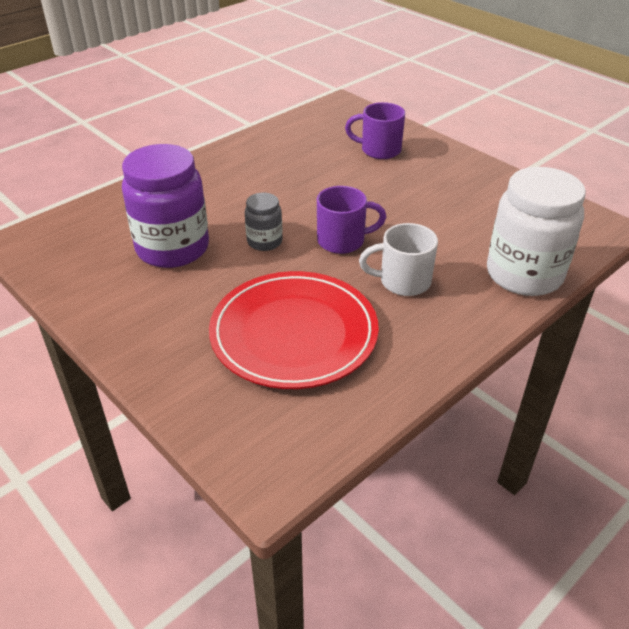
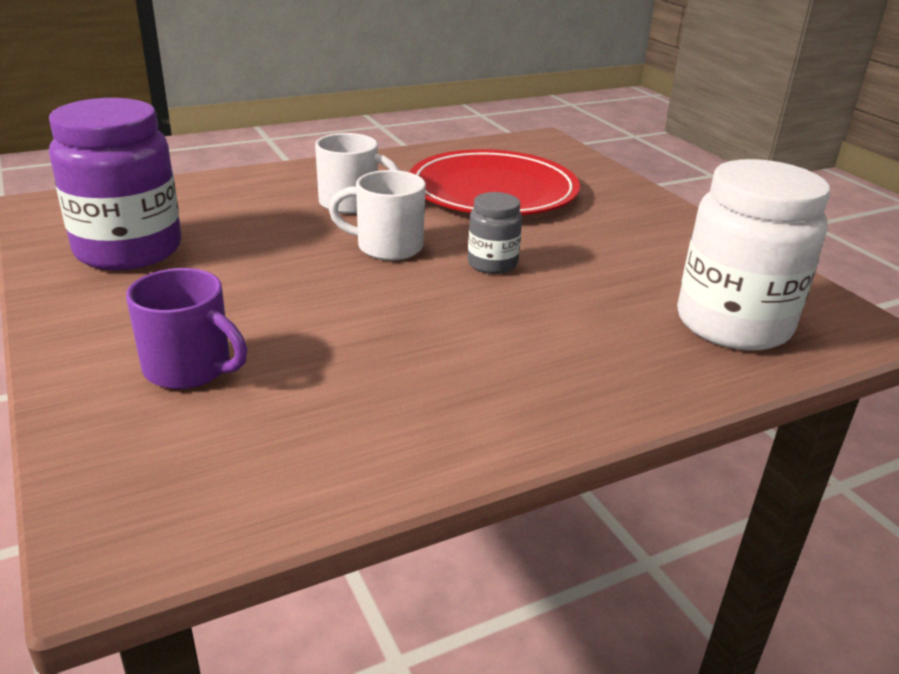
camera: 165 degrees left, 10 degrees down
(172, 248) = (622, 278): purple jar -> purple jar (128, 250)
(342, 241) = (387, 247): purple mug -> white mug
(524, 274) = (215, 187): white jar -> white jar (733, 324)

